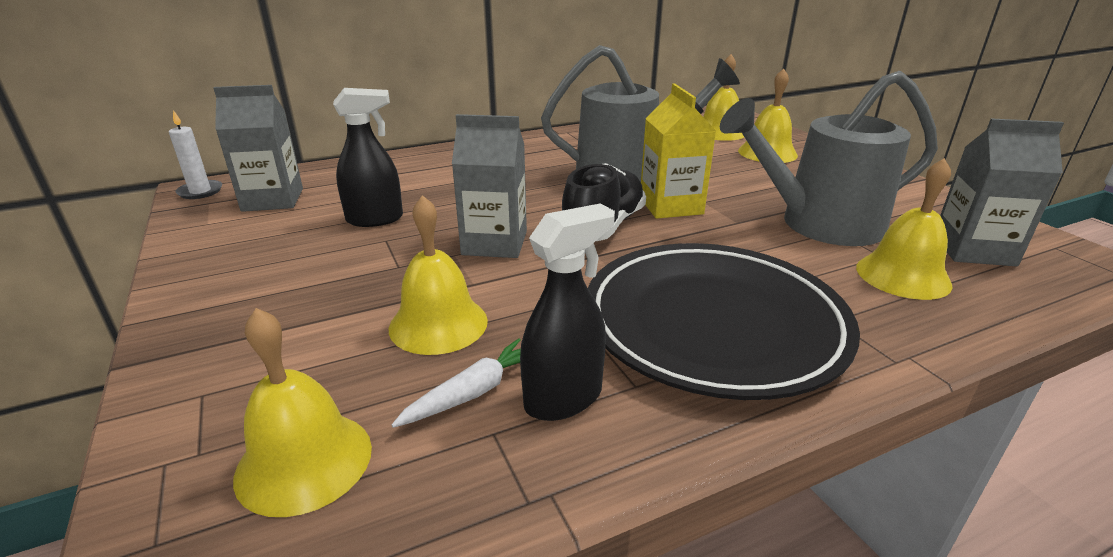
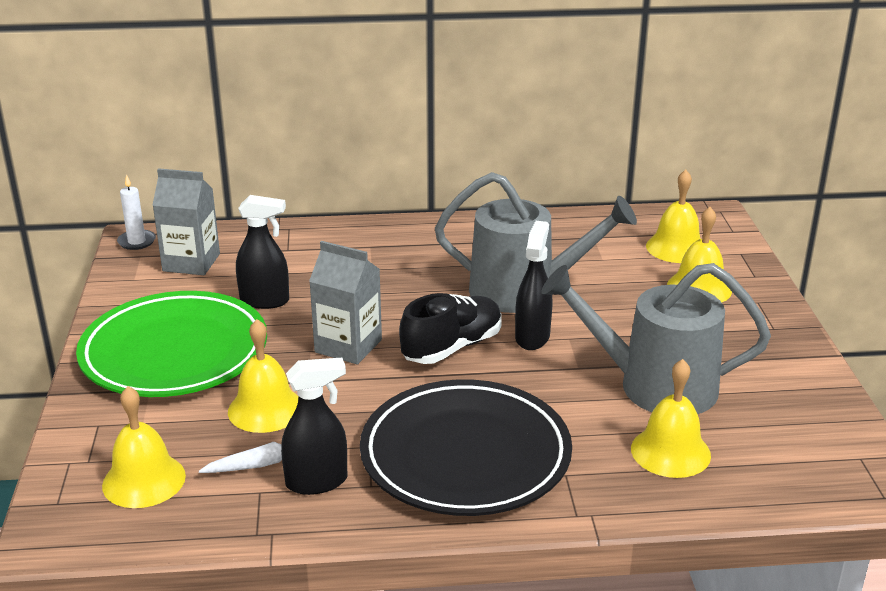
camera: 20 degrees right, 0 degrees up
(287, 285) = (174, 352): none -> green plate
(671, 206) = (532, 337): yellow carton -> black spray bottle
(973, 250) = (771, 443): grey carton -> none

